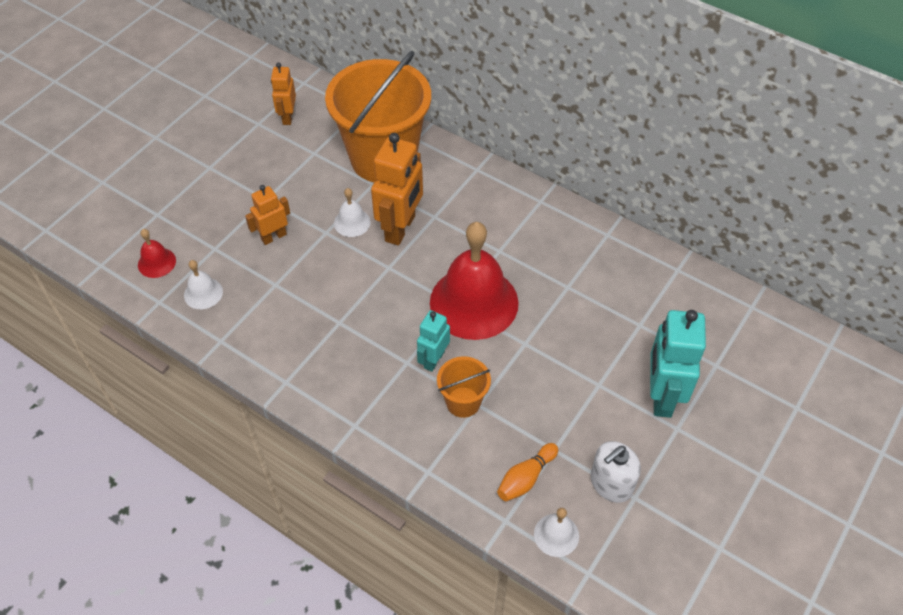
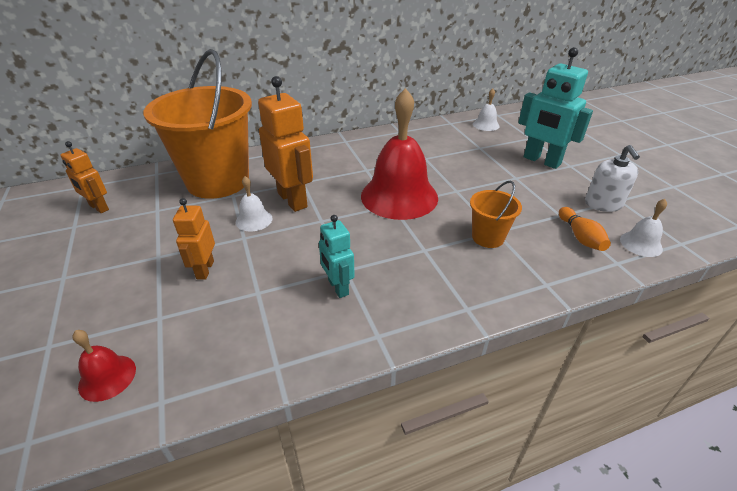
camera: 55 degrees left, 15 degrees down
(203, 293) = (200, 353): white bell -> white bell (486, 125)
(433, 359) = (434, 235): turquoise robot -> turquoise robot (338, 287)

